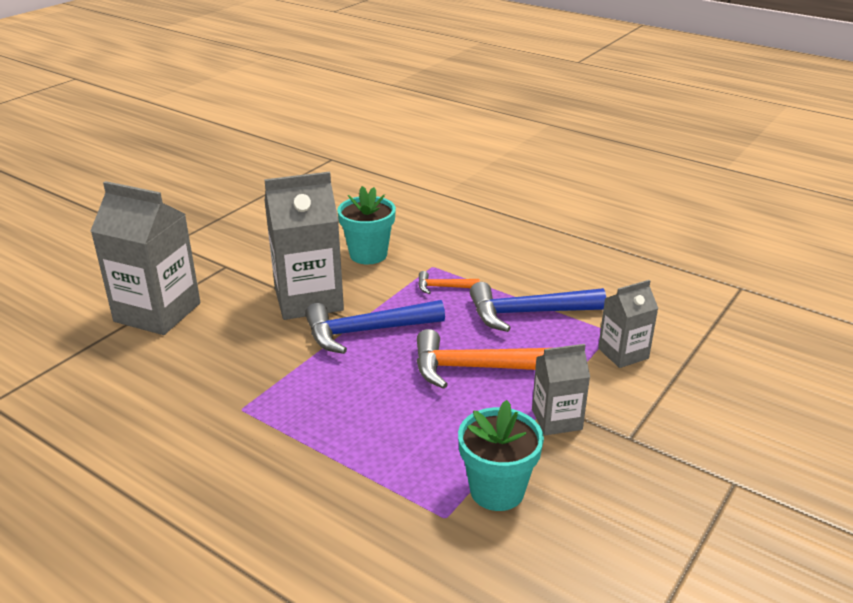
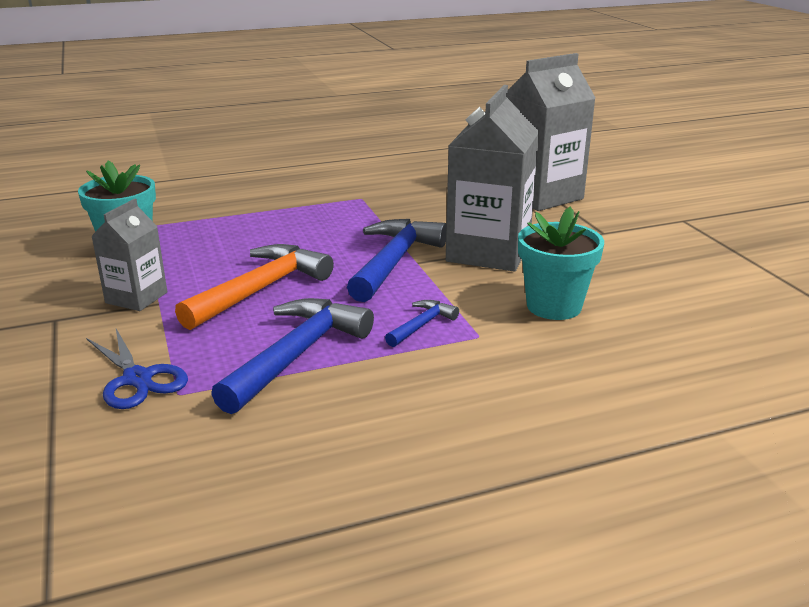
camera: 125 degrees right, 5 degrees down
(443, 287) = (422, 325): orange hammer -> blue hammer
(623, 353) = (137, 379): grey carton -> blue scissors

